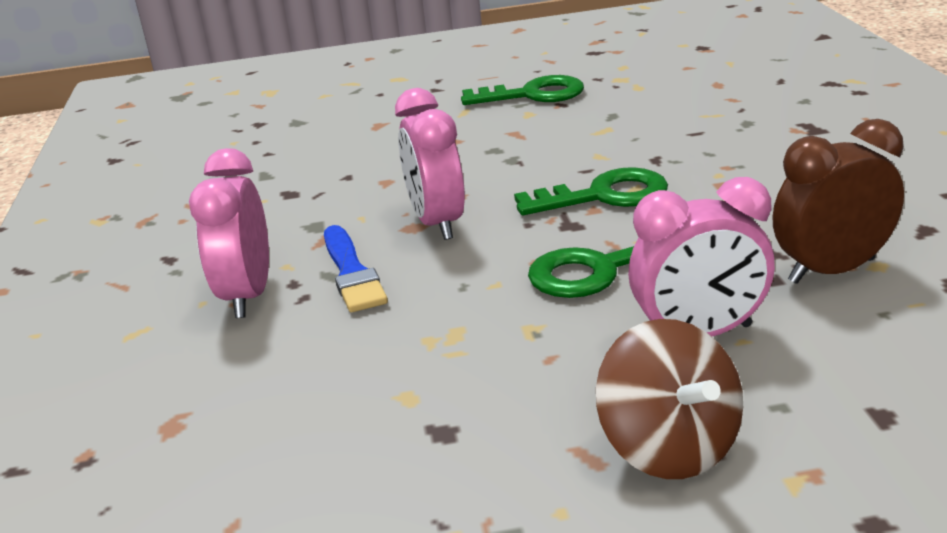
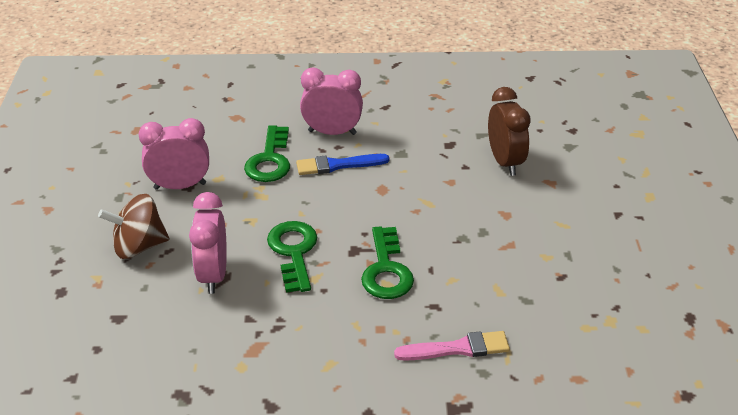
camera: 95 degrees right, 10 degrees up
(437, 223) = (381, 198): pink clock -> pink clock (180, 186)
(533, 94) = (586, 264): green key -> green key (270, 160)
(721, 138) = (457, 348): none -> pink brush
(831, 271) = (245, 343): brown clock -> brown clock (505, 162)

